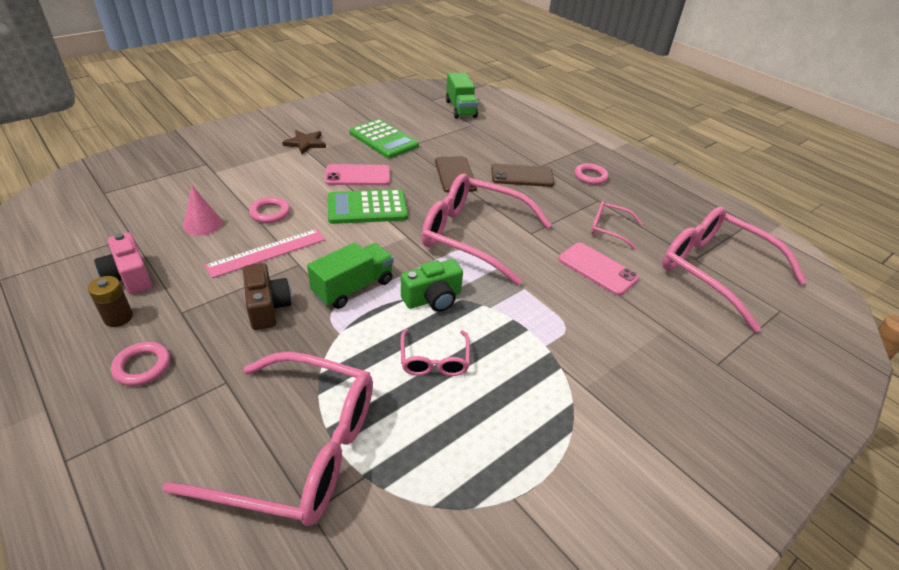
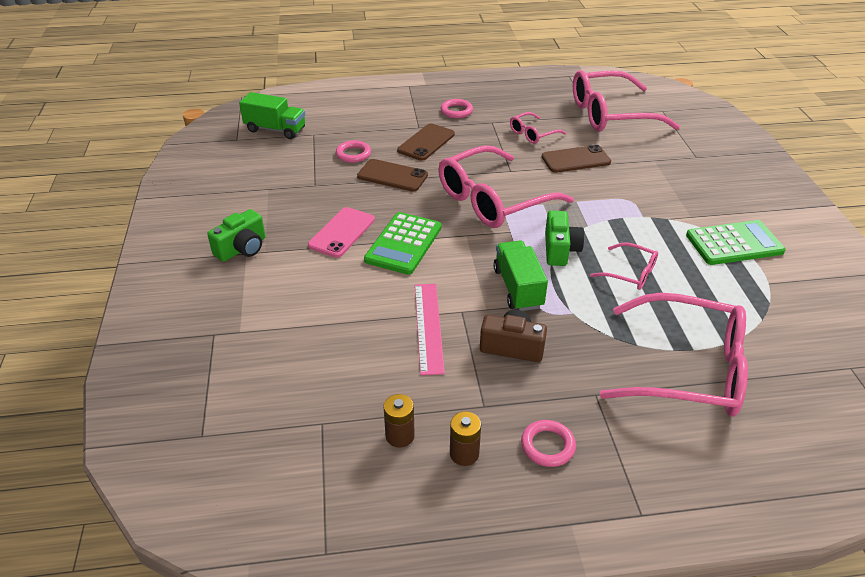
camera: 55 degrees left, 0 degrees up
(129, 277) = (400, 436): pink camera -> brown battery
(202, 224) = (342, 362): pink cone -> none
(270, 213) = (360, 308): pink ring -> pink ring (353, 154)
(299, 450) = (688, 369): pink glasses -> pink glasses turned 60 degrees clockwise
(305, 143) = (242, 248): brown star -> green camera
(383, 140) = (288, 195): green calculator -> green calculator (734, 243)
(597, 269) = (576, 159): pink phone -> brown phone

